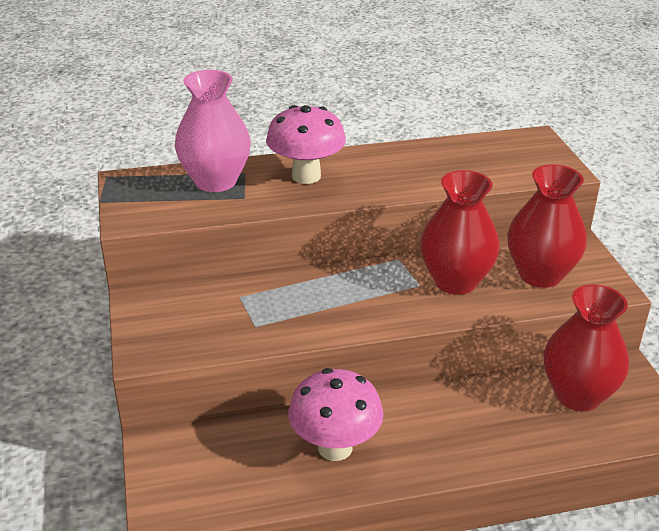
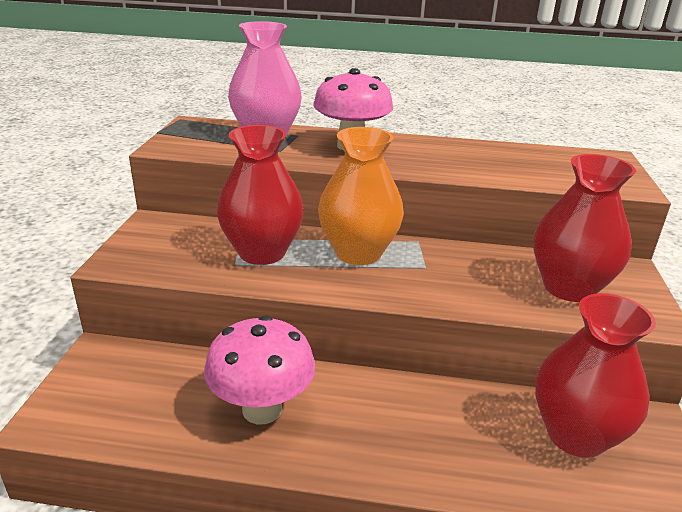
camera: 20 degrees right, 5 degrees down
(355, 285) = (358, 253): none -> orange vase
(455, 281) = (467, 273): red vase -> red vase (262, 252)

